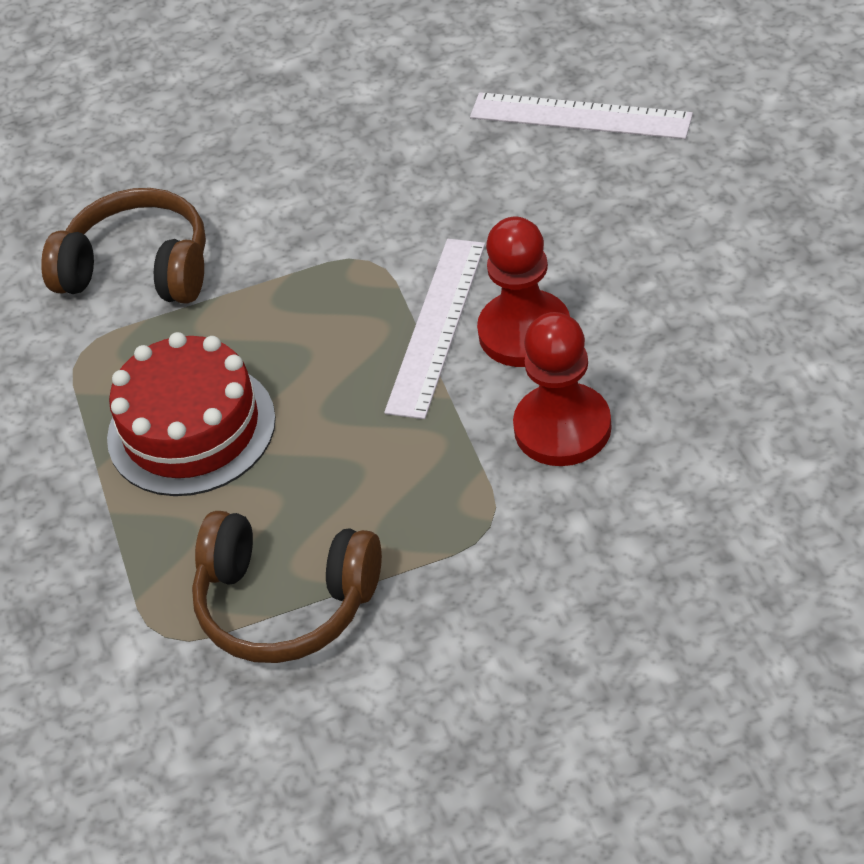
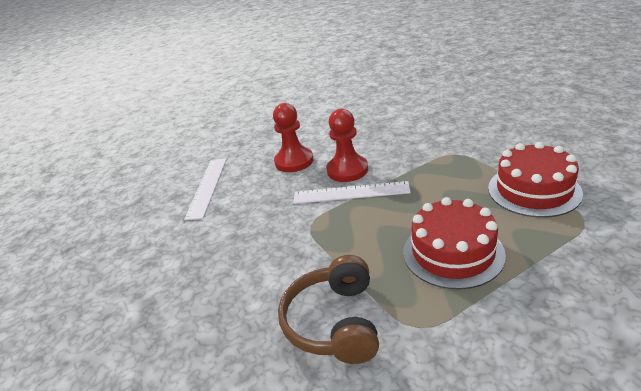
camera: 105 degrees left, 15 degrees down
(285, 604) = (533, 190): brown headphones -> red cake
(562, 428) = (396, 150): red pawn -> red pawn (294, 161)

